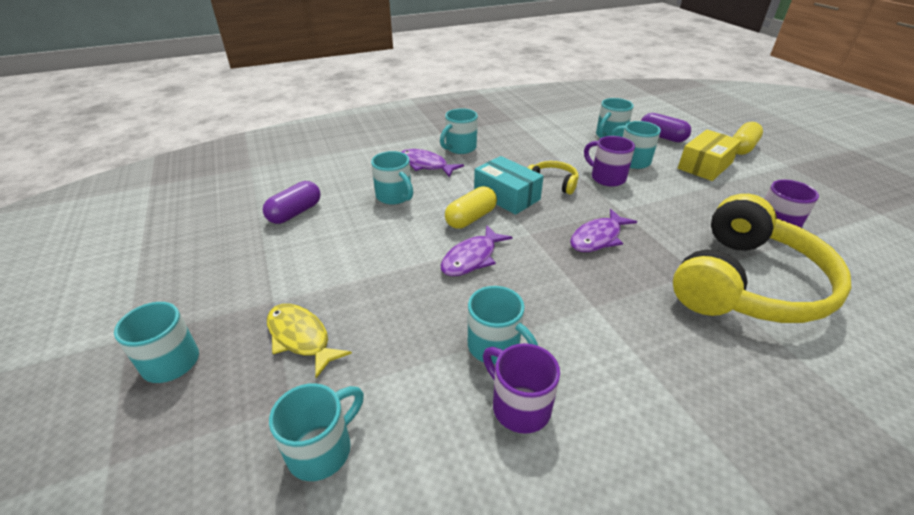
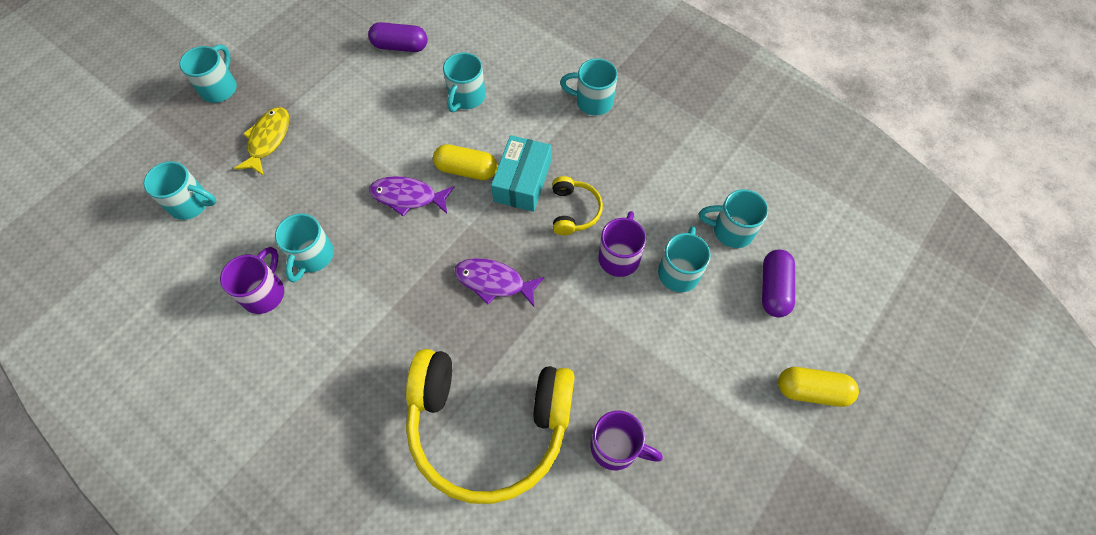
camera: 60 degrees right, 25 degrees up
(426, 165) = (538, 91): purple fish -> none
(705, 165) = (723, 352): yellow box -> none

